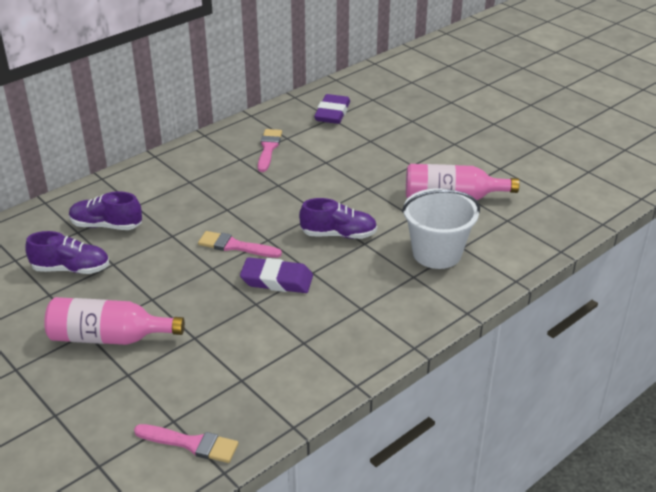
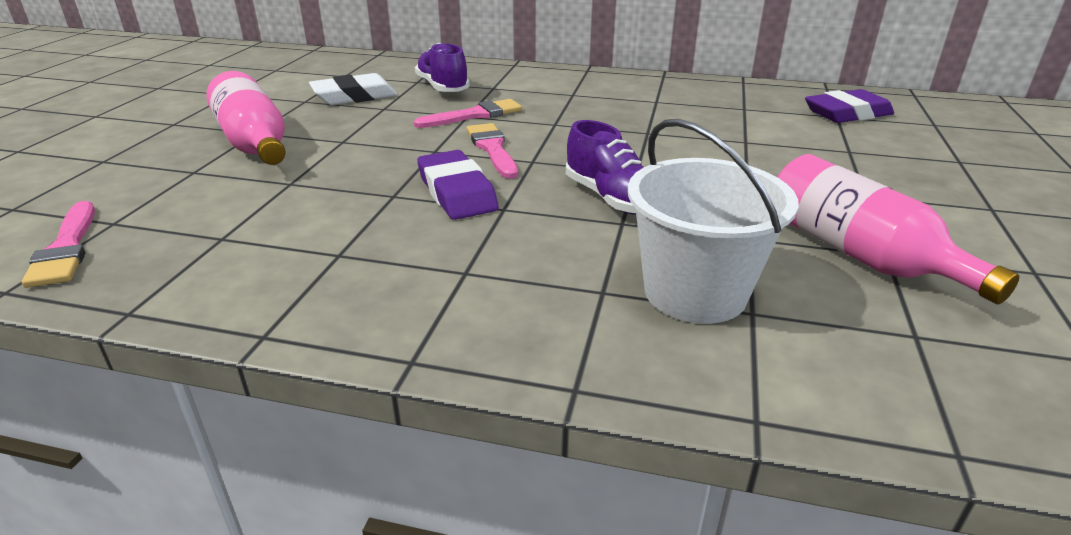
camera: 55 degrees right, 5 degrees down
(71, 269) = (354, 96): purple shoe -> white eraser
(268, 148) = (704, 107): pink brush -> pink brush (474, 115)

